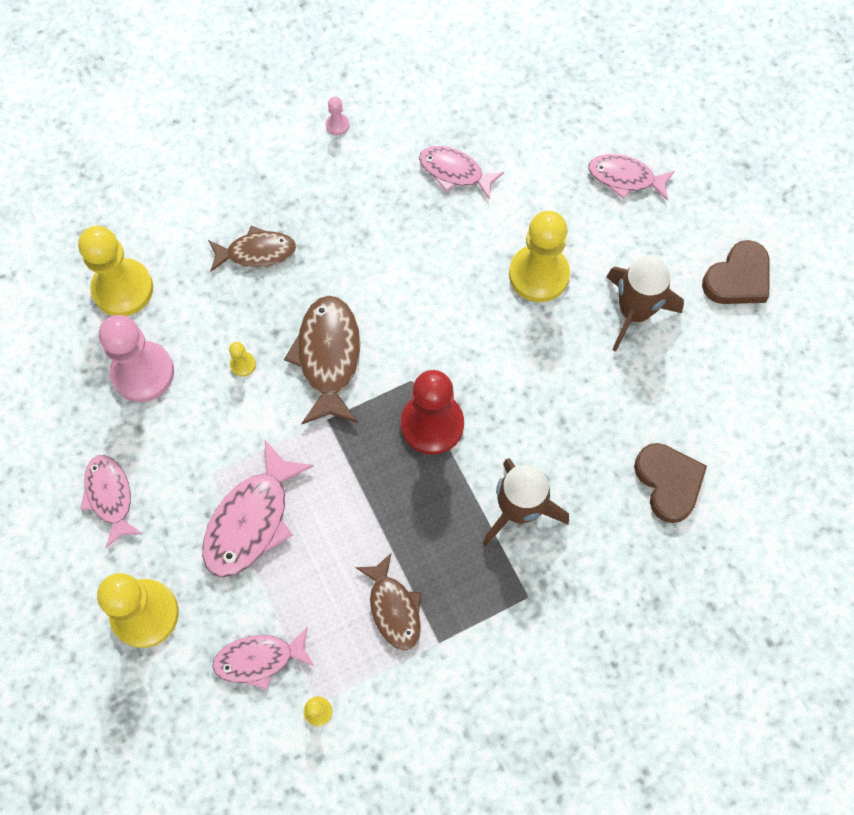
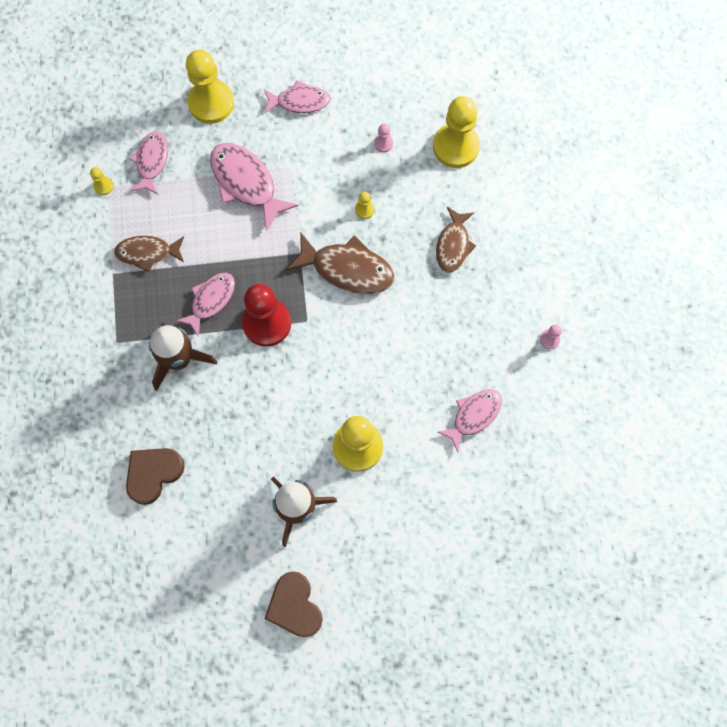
camera: 110 degrees right, 5 degrees up
(143, 373) = (383, 143): pink pawn -> pink pawn, size x0.41
(625, 178) = (420, 553): pink fish -> pink fish (211, 300)
(668, 483) = (153, 474): brown heart -> brown heart turned 135 degrees clockwise

